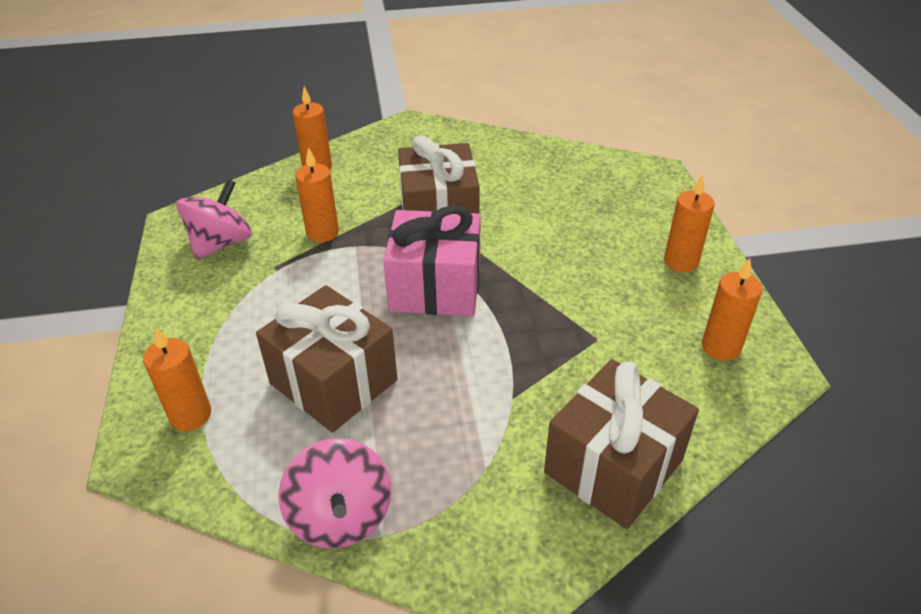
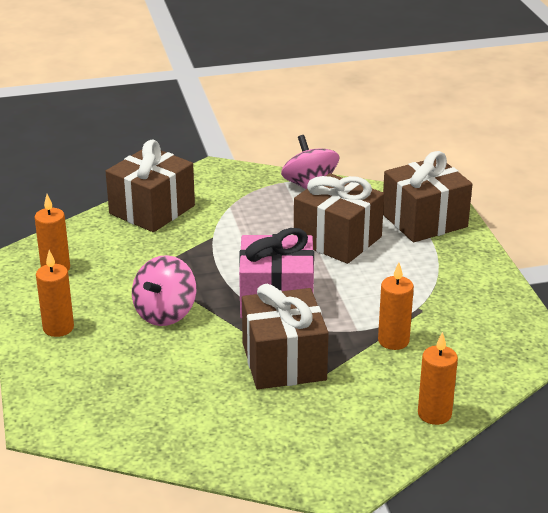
camera: 175 degrees right, 10 degrees down
(190, 415) = (424, 220): orange candle -> brown gift
(221, 243) = (483, 327): pink spinning top -> pink spinning top (165, 313)

